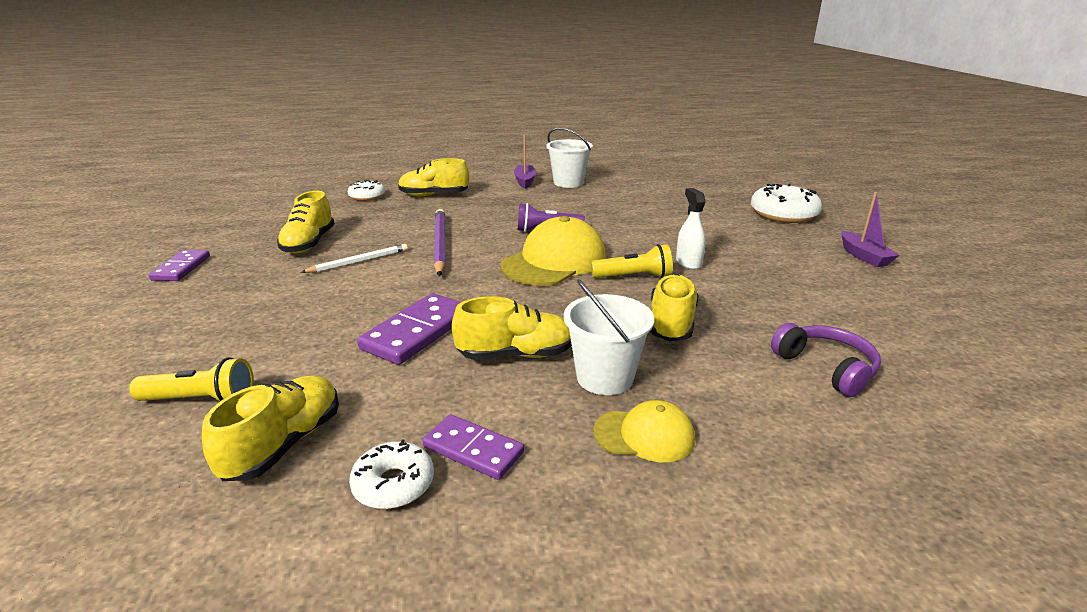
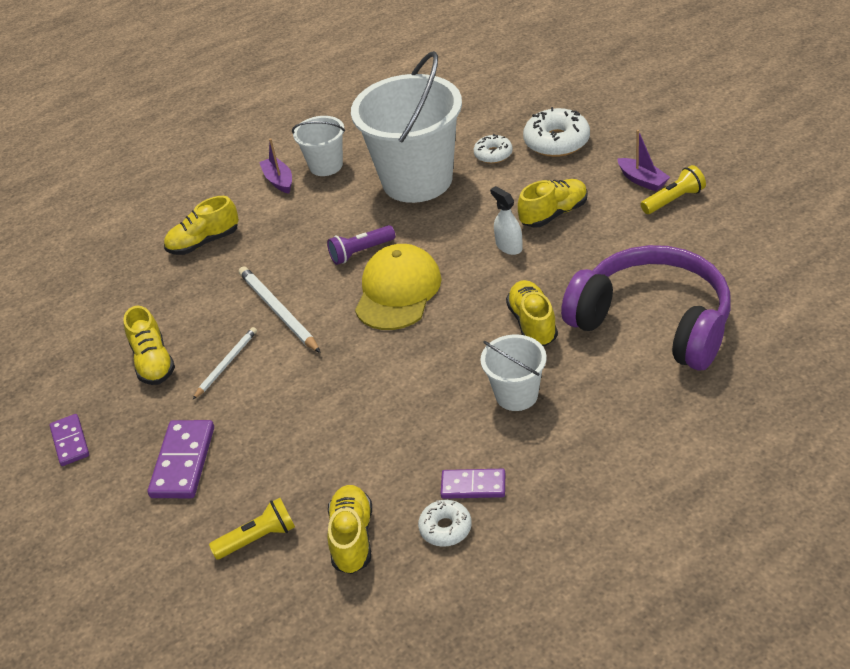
camera: 20 degrees left, 15 degrees up
(367, 196) = (134, 272): white donut -> white donut (493, 154)
(417, 332) = (352, 415): purple domino -> purple domino (183, 462)
(440, 244) = (278, 311): purple pencil -> white pencil
(516, 354) = (442, 402): yellow shoe -> yellow shoe (554, 214)
(634, 277) = (475, 283): yellow flashlight -> yellow flashlight (674, 200)
(635, 205) = (417, 180): none -> white bucket
(644, 435) = (567, 428): yellow cap -> none
(826, 368) = (653, 322): purple headphones -> purple headphones, size x2.24

